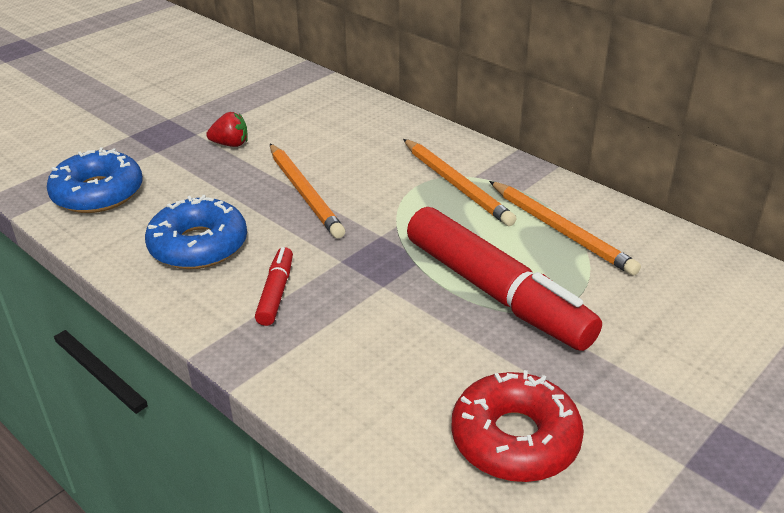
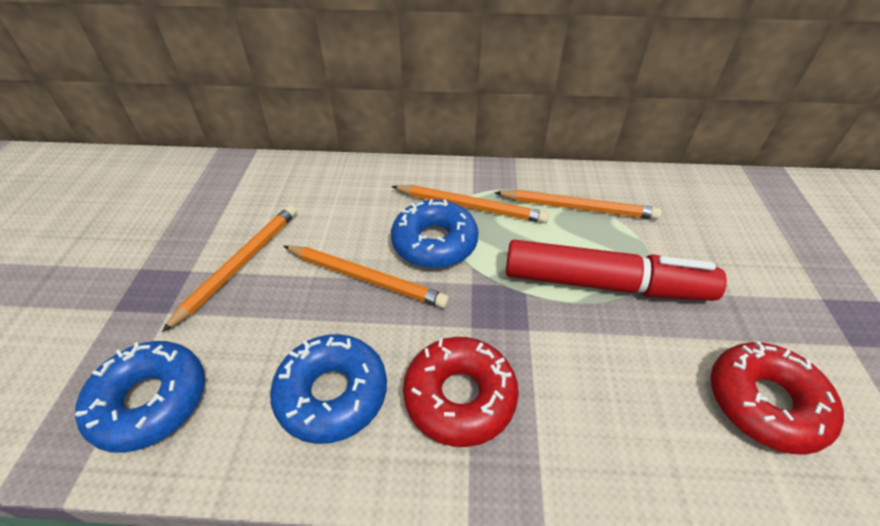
camera: 40 degrees left, 10 degrees up
(230, 144) = (240, 264): red strawberry -> orange pencil
(276, 293) = (459, 396): red marker -> red donut
(388, 195) = (434, 242): none -> blue donut

